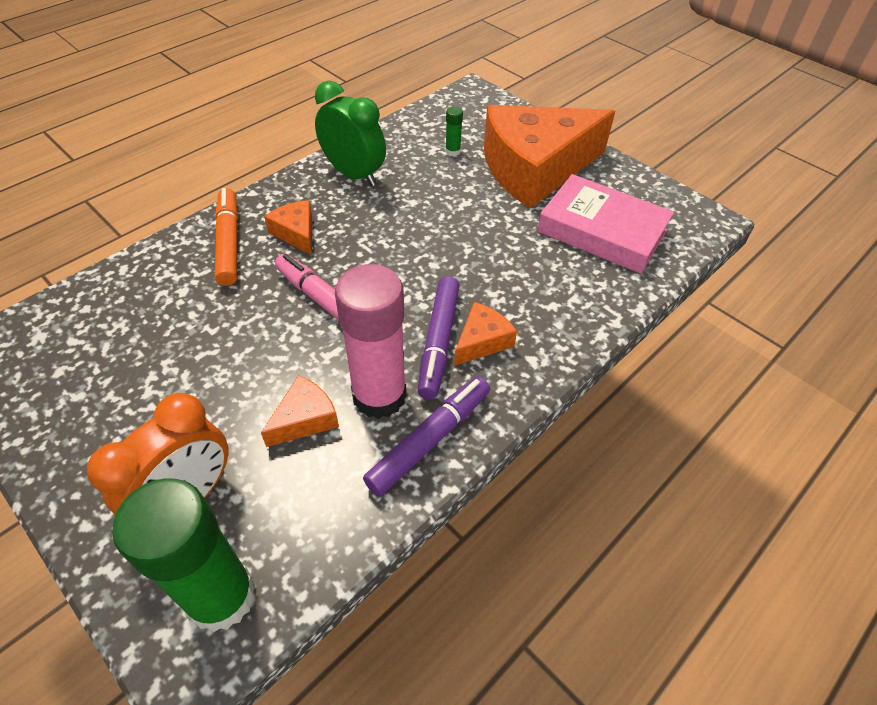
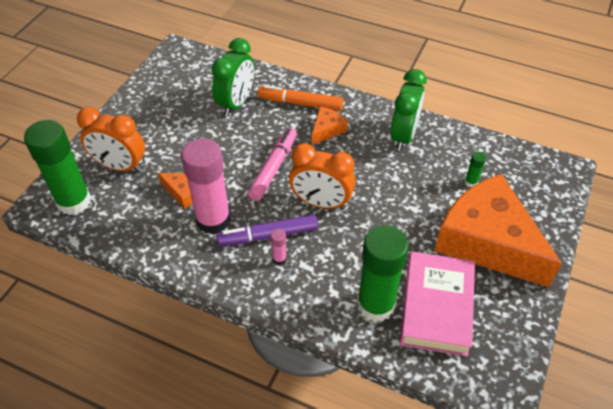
camera: 70 degrees right, 0 degrees up
(170, 308) = (236, 103): none -> green clock
(229, 242) = (300, 103): orange marker -> orange marker turned 135 degrees counterclockwise
(413, 275) = (321, 203): none -> orange clock
(429, 439) = (191, 255): purple marker -> none
(482, 341) = (279, 259): orange cheese -> pink glue stick
(583, 275) = (375, 305): none -> green glue stick

